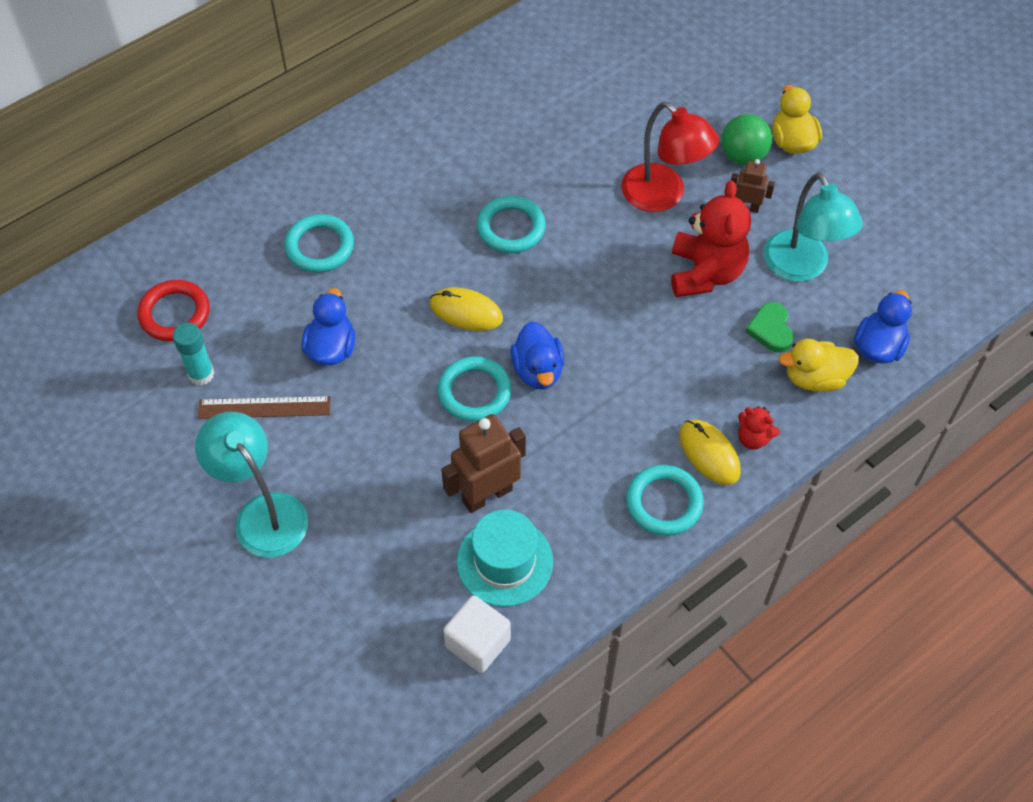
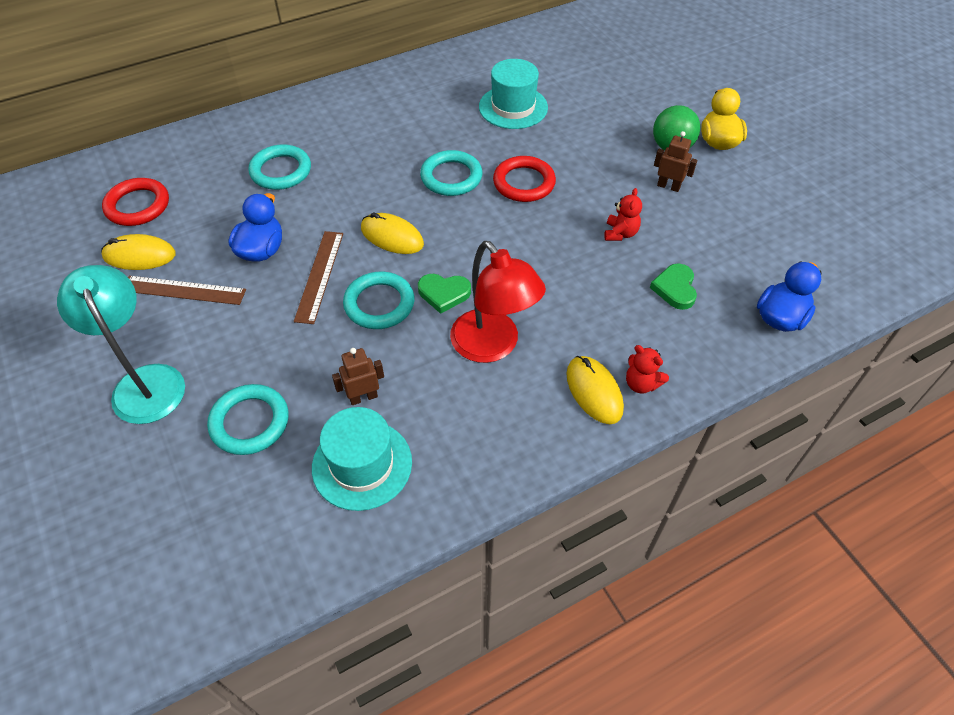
camera: 10 degrees right, 5 degrees down
(201, 374) = (139, 255): turquoise glue stick -> yellow mouse
(403, 369) = (319, 276): none -> brown ruler
(478, 643) = (309, 544): white cube -> none
(487, 495) = (363, 397): brown robot -> brown robot, size x0.55
(538, 370) = (444, 293): blue duck -> green heart
(558, 125) = (513, 107): none -> turquoise hat
(591, 224) = (524, 183): none -> red ring
(663, 196) = (593, 169): red lamp -> red lamp (493, 346)
(664, 503) = (538, 432): turquoise ring -> turquoise ring (250, 422)
(705, 273) = (620, 233): red teddy bear -> red teddy bear, size x0.48
(801, 267) = (713, 240): turquoise lamp -> none
(815, 378) = (713, 337): yellow duck -> none

